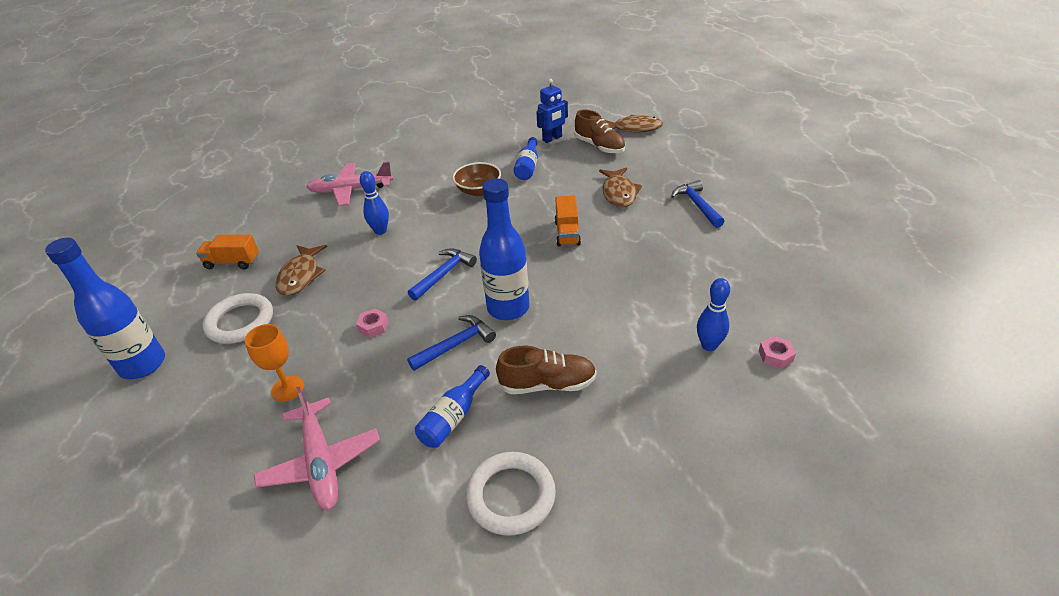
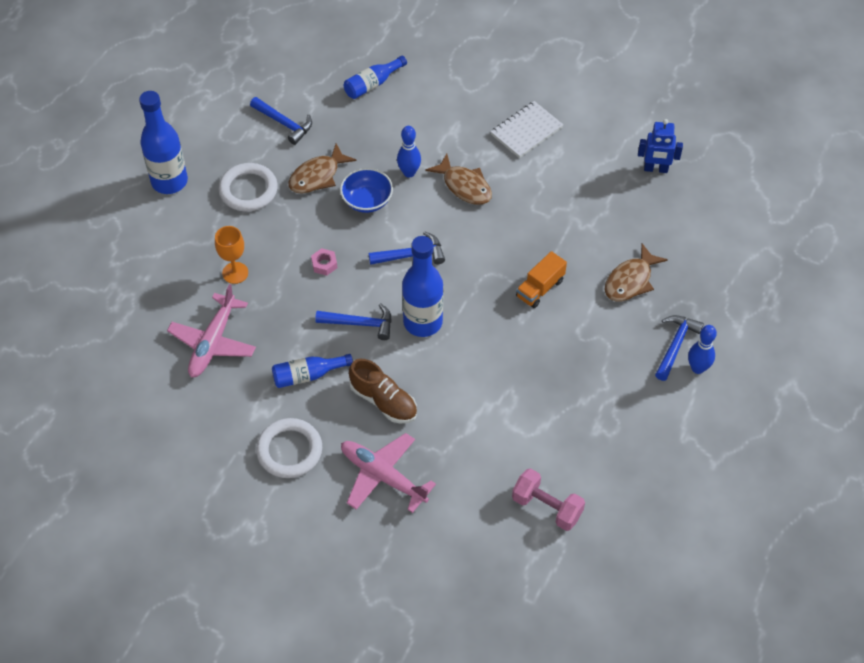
camera: 40 degrees right, 15 degrees up
(232, 262) = (284, 123): orange truck -> blue hammer
(351, 190) = (429, 105): pink plane -> pink plane (383, 476)
(364, 265) = (367, 201): none -> blue bowl
(442, 166) = (526, 131): none -> white notebook
(478, 190) = (524, 186): brown bowl -> none
(528, 167) = (594, 189): blue bottle -> blue bottle (372, 84)
(599, 146) = (684, 212): brown shoe -> none
(634, 128) = (745, 214): brown fish -> brown fish (464, 186)
(709, 345) = (515, 463): blue bowling pin -> blue bowling pin (697, 368)
(775, 356) = (547, 507): pink nut -> pink dumbbell

